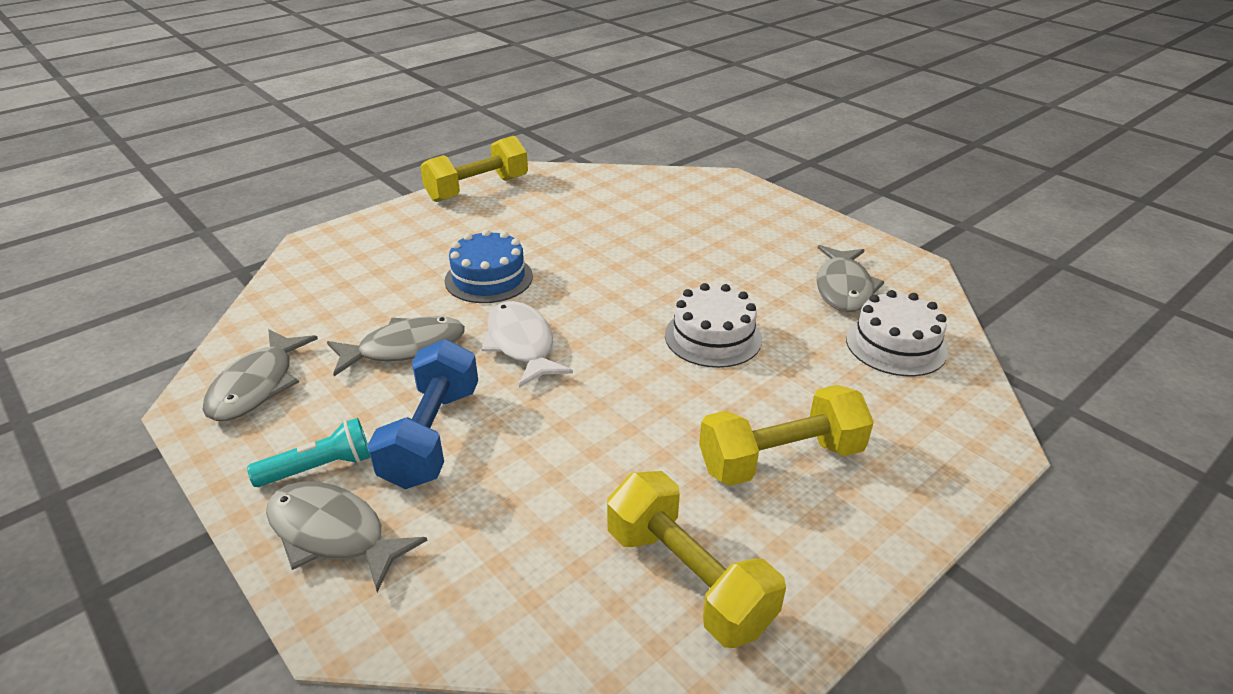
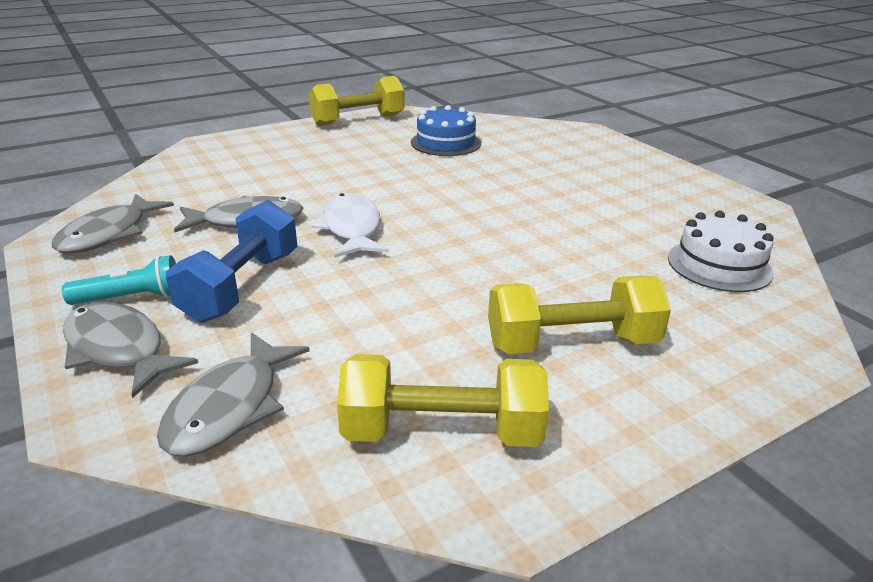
camera: 10 degrees right, 5 degrees down
(489, 278) = (342, 180): blue cake -> blue cake (445, 143)
(688, 579) = (442, 432): yellow dumbbell -> yellow dumbbell turned 60 degrees counterclockwise
(713, 337) = (534, 241): white cake -> none
(843, 288) = (676, 216): grey fish -> grey fish (230, 407)

